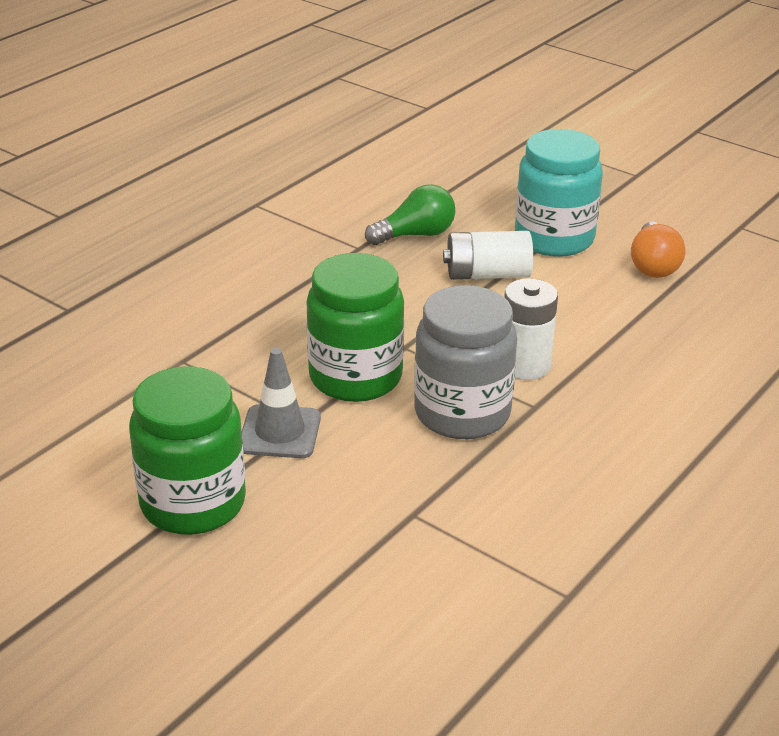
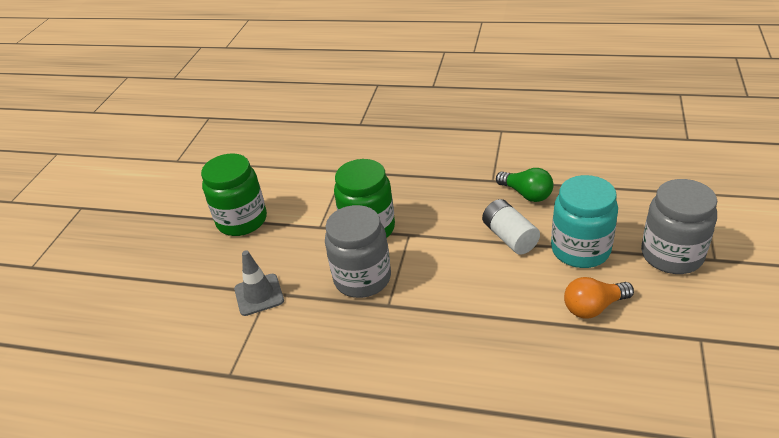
camera: 70 degrees right, 5 degrees up
(280, 432) = (307, 223): grey traffic cone -> grey traffic cone (259, 295)
(525, 365) = (425, 287): white battery -> none
(611, 193) = (671, 255): none -> grey jar

